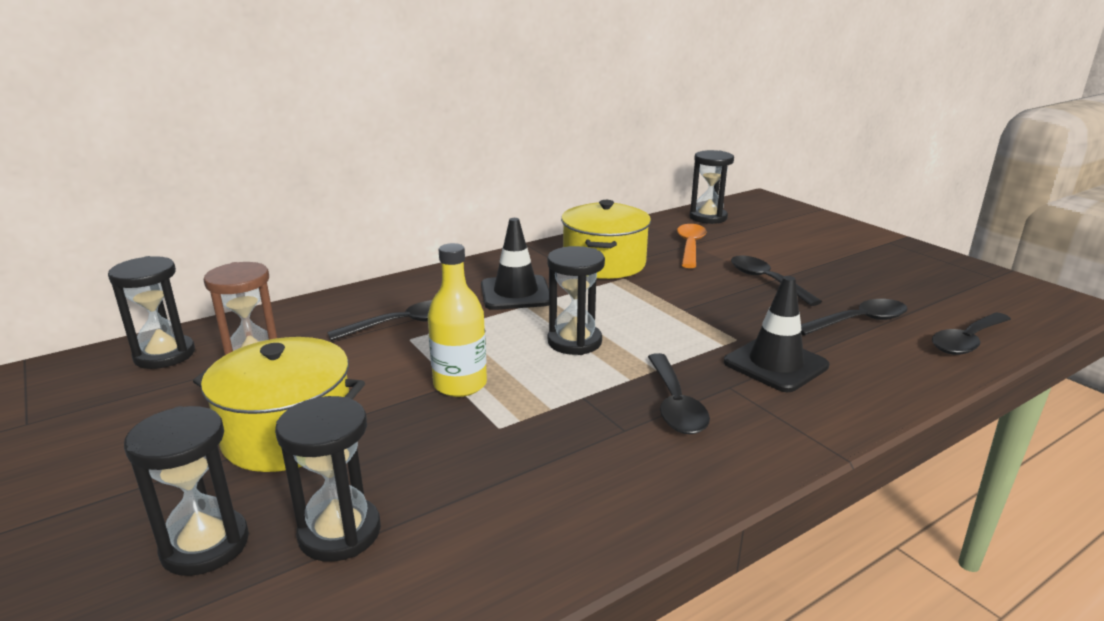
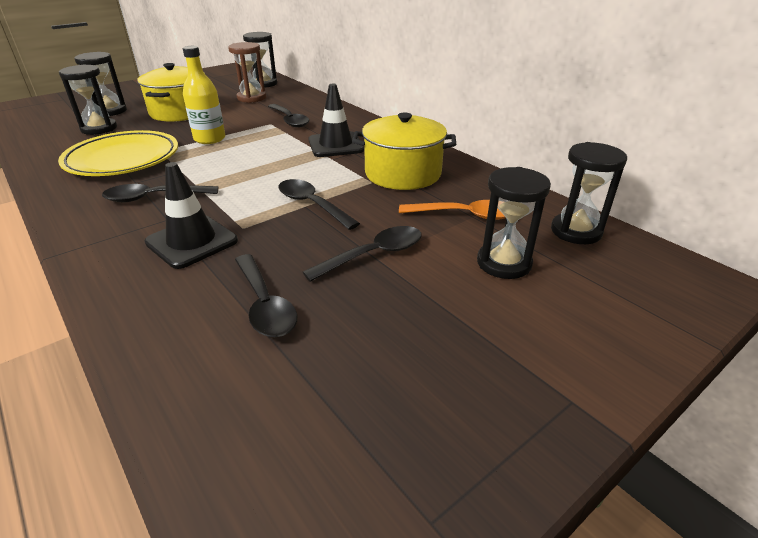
camera: 85 degrees right, 10 degrees up
(533, 459) = (123, 159): none -> yellow plate
(574, 342) = (254, 166): black hourglass -> black hourglass (504, 263)
(967, 341) = (193, 389): black spoon -> black spoon (312, 205)

